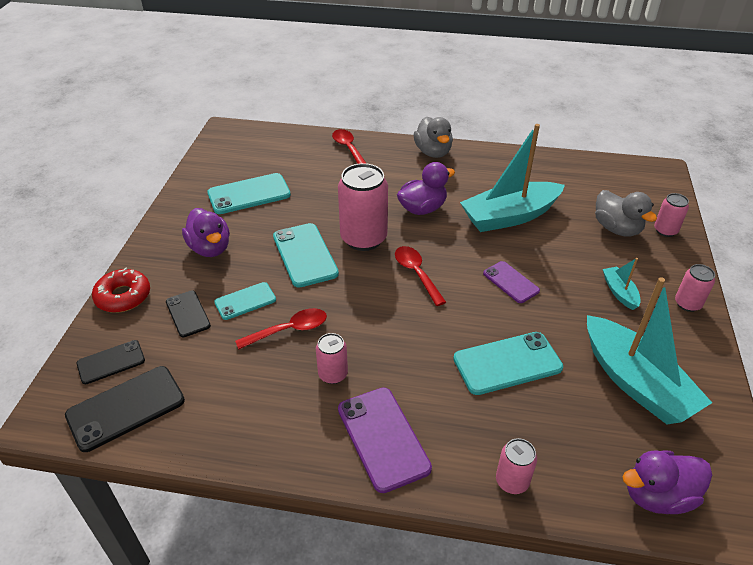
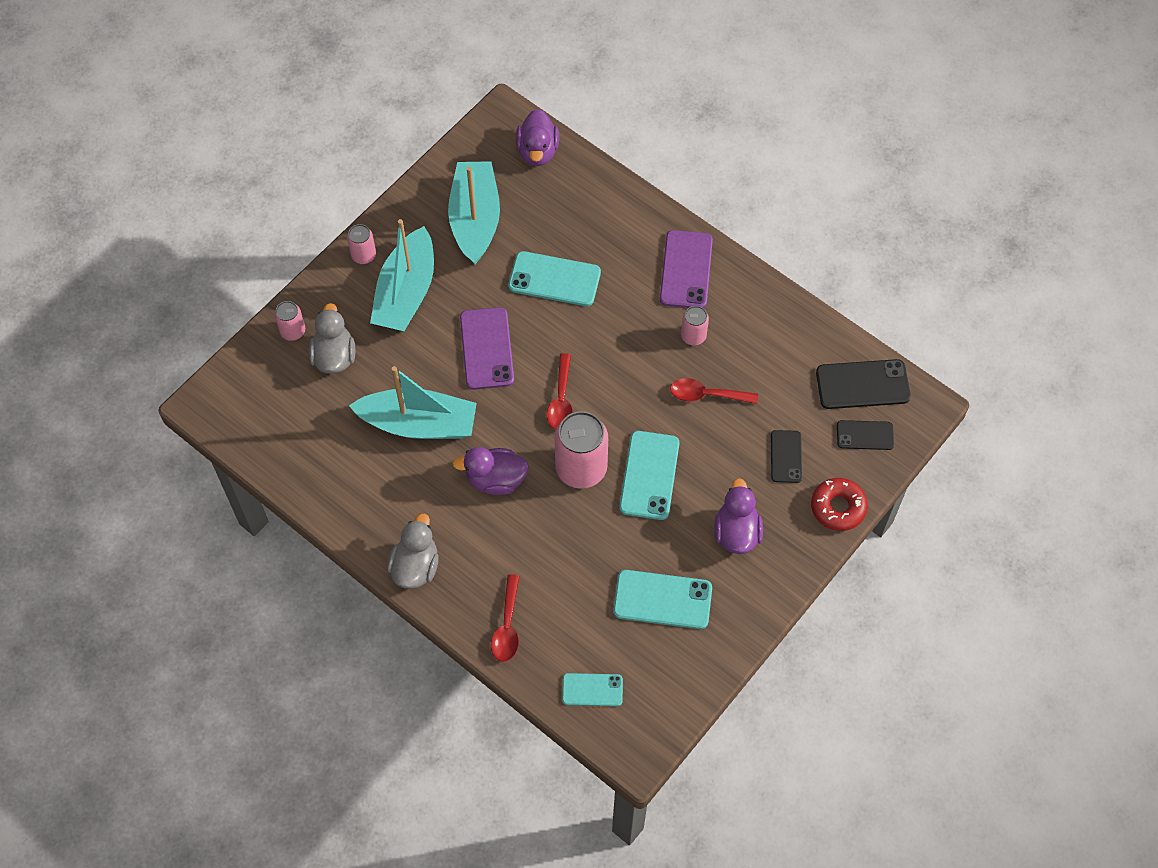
camera: 150 degrees left, 20 degrees up
(245, 301) = (730, 446): turquoise phone -> turquoise phone (592, 690)
(510, 282) = (487, 348): purple phone -> purple phone, size x1.62
(512, 481) = (620, 202): pink can -> none
(619, 292) = (406, 292): turquoise boat -> turquoise boat, size x2.22
(657, 496) = (537, 151): purple duck -> purple duck turned 75 degrees clockwise

